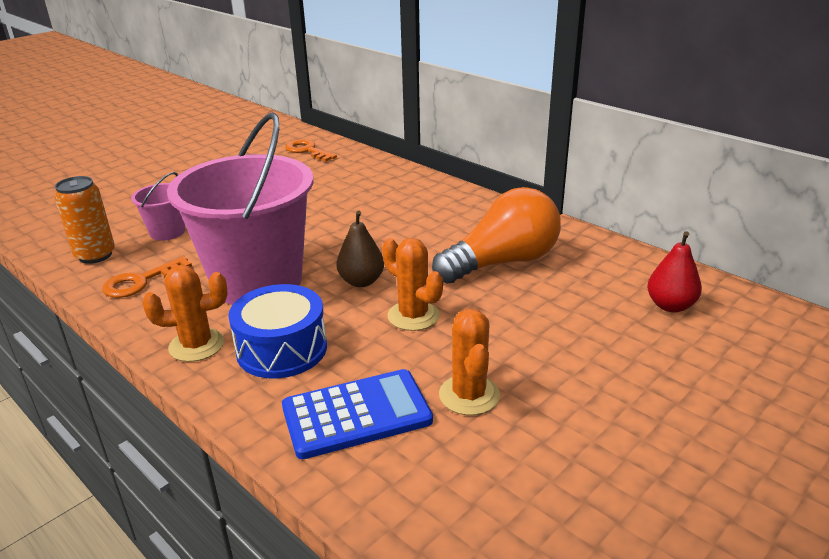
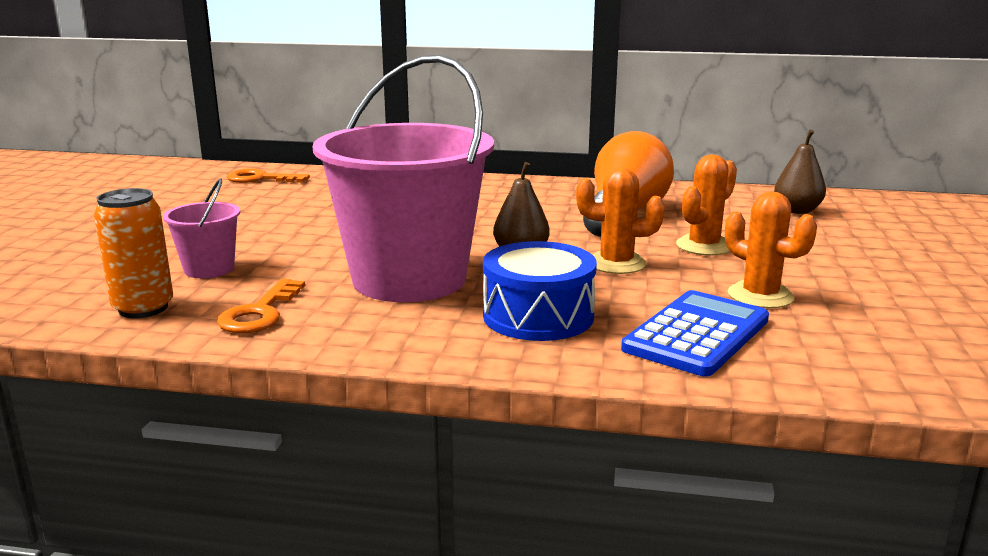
camera: 35 degrees left, 10 degrees down
(196, 345) = (439, 339): orange cactus -> orange cactus (704, 246)
(670, 306) = (797, 211): red pear -> brown pear

